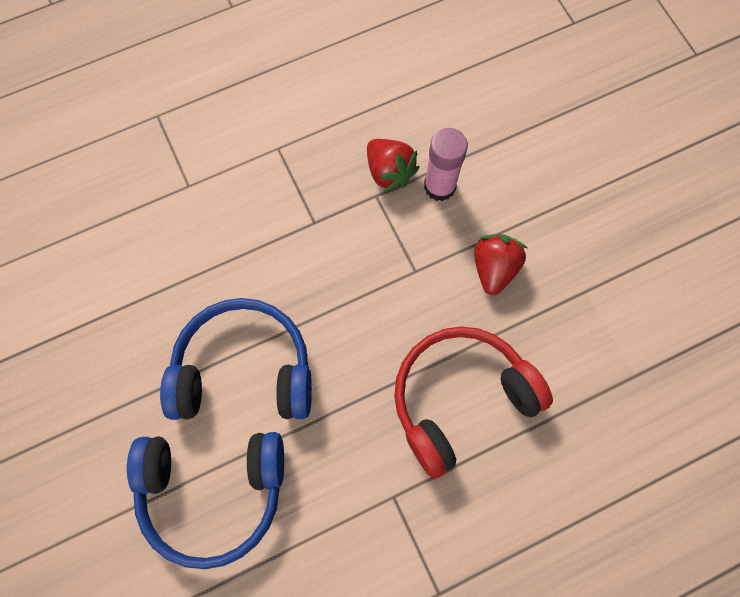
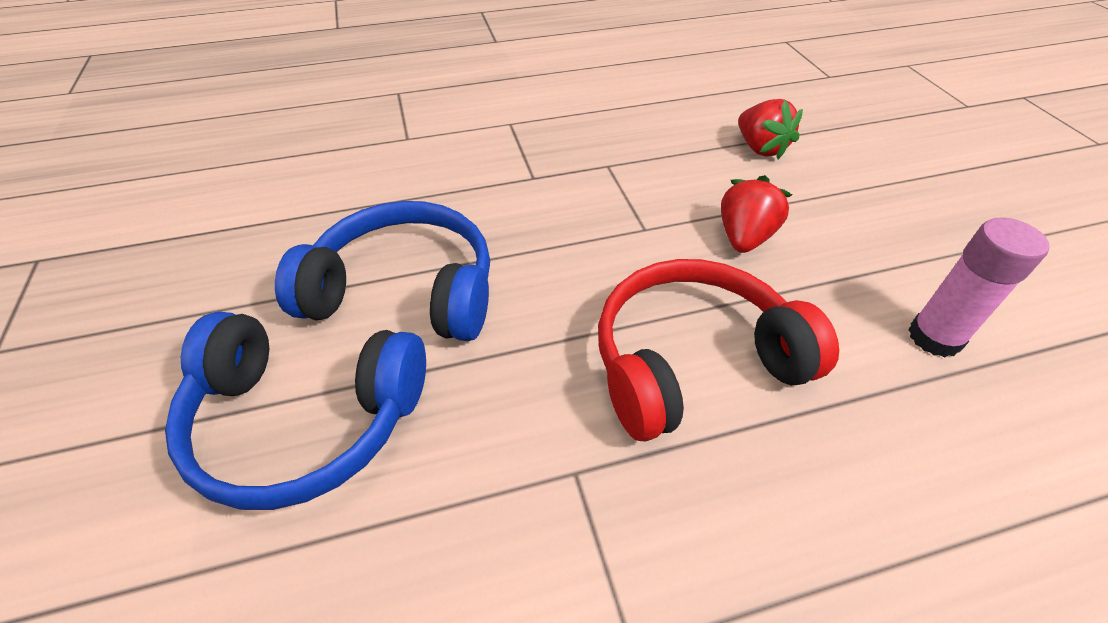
camera: 10 degrees right, 25 degrees down
(389, 172) = (625, 150): red strawberry -> red strawberry (760, 148)
(439, 186) = (681, 166): pink glue stick -> pink glue stick (934, 337)

